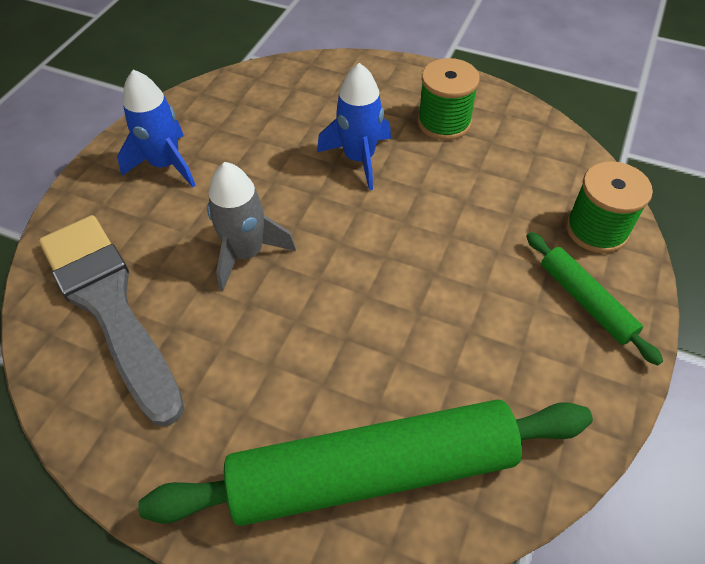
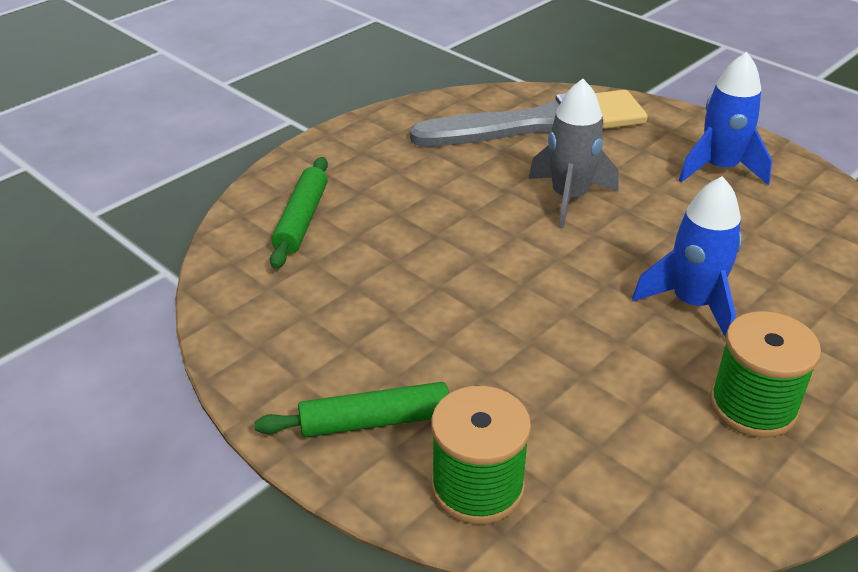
camera: 110 degrees right, 15 degrees down
(373, 472) = (301, 220): green rolling pin -> green rolling pin, size x0.48

